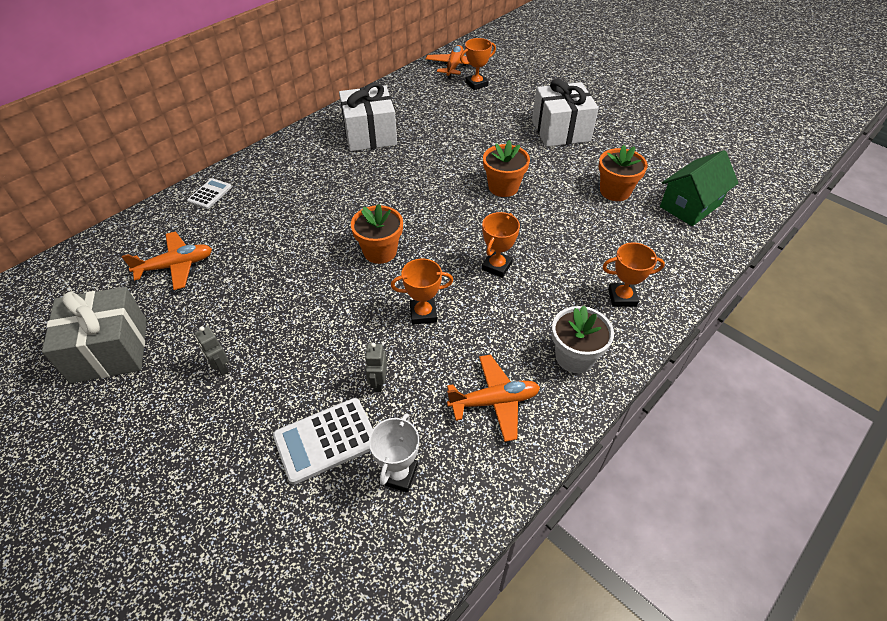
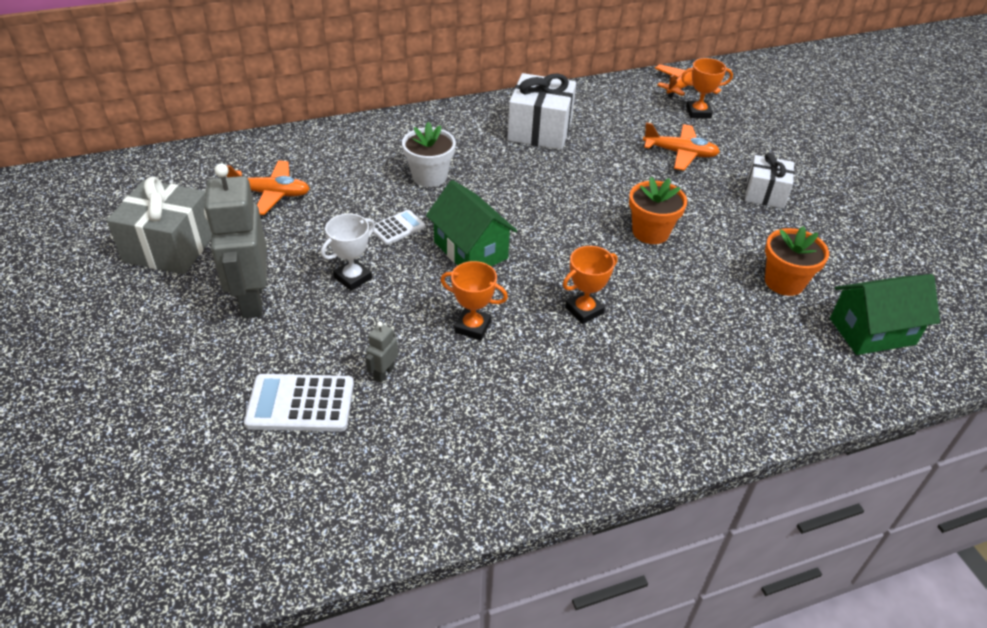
camera: 25 degrees right, 5 degrees down
(210, 194) = (343, 138): white calculator -> white calculator (397, 228)
(221, 367) = (251, 299): grey robot -> grey robot, size x2.38
(380, 251) = (470, 250): orange flower pot -> green house
(398, 474) = (345, 464): white trophy -> white trophy (353, 278)
(494, 401) = (486, 440): orange plane -> orange plane (680, 153)
(560, 130) = (765, 194): white gift -> white gift, size x0.64
(574, 357) = (605, 435): white flower pot -> white flower pot (429, 176)
(622, 297) = (706, 397): orange trophy -> none

